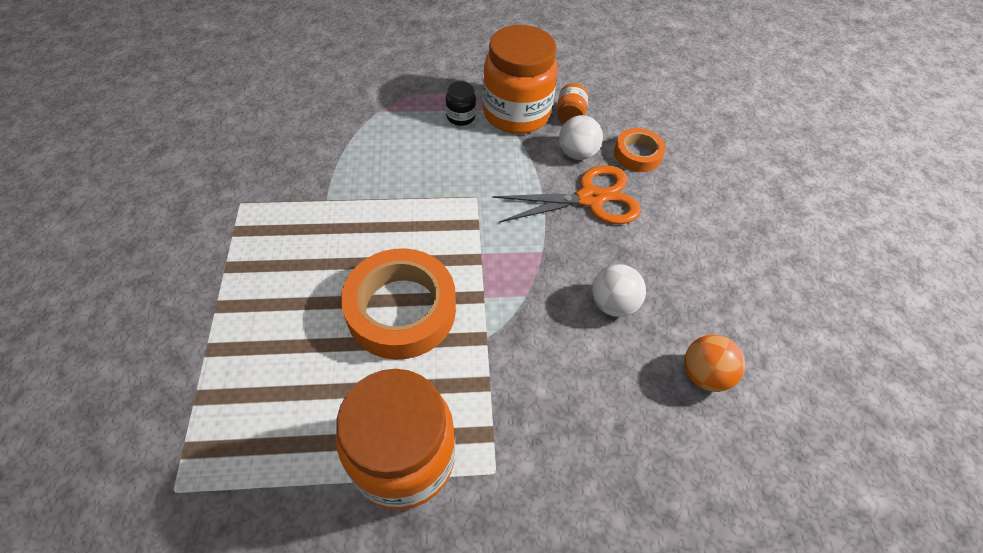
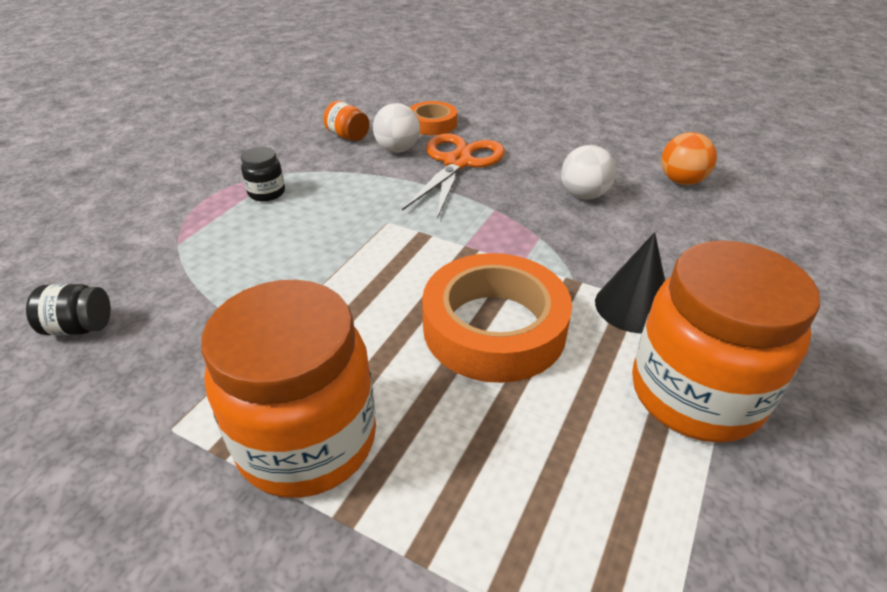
camera: 55 degrees left, 15 degrees down
(287, 120) = (79, 327): none -> black jar
(478, 388) = (633, 306): none -> black cone
(516, 113) = (307, 161): orange jar -> orange jar (307, 440)

